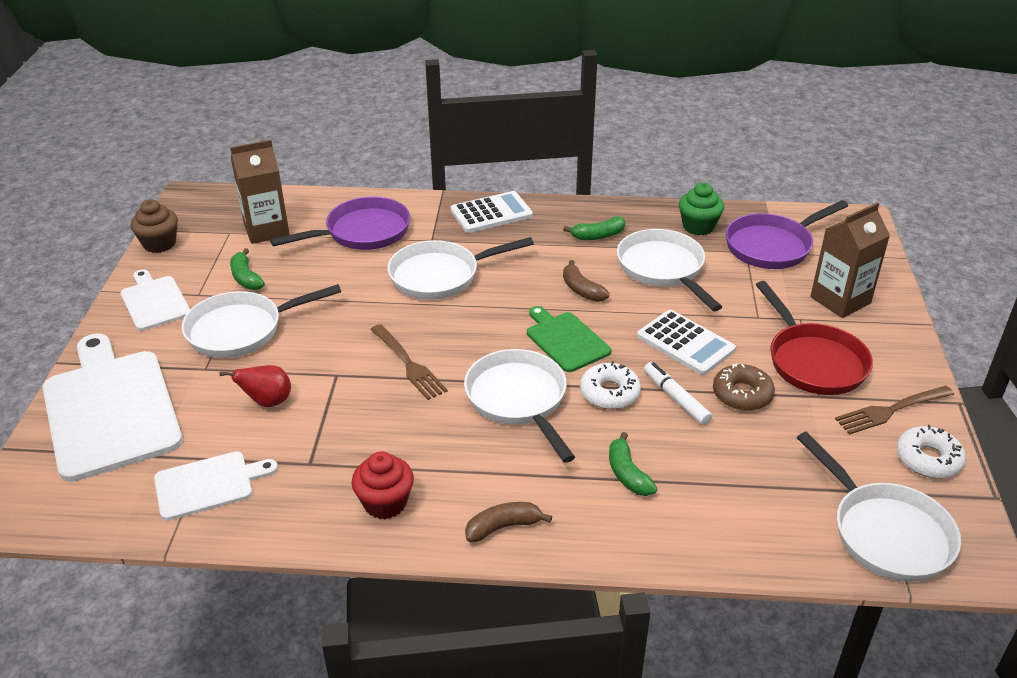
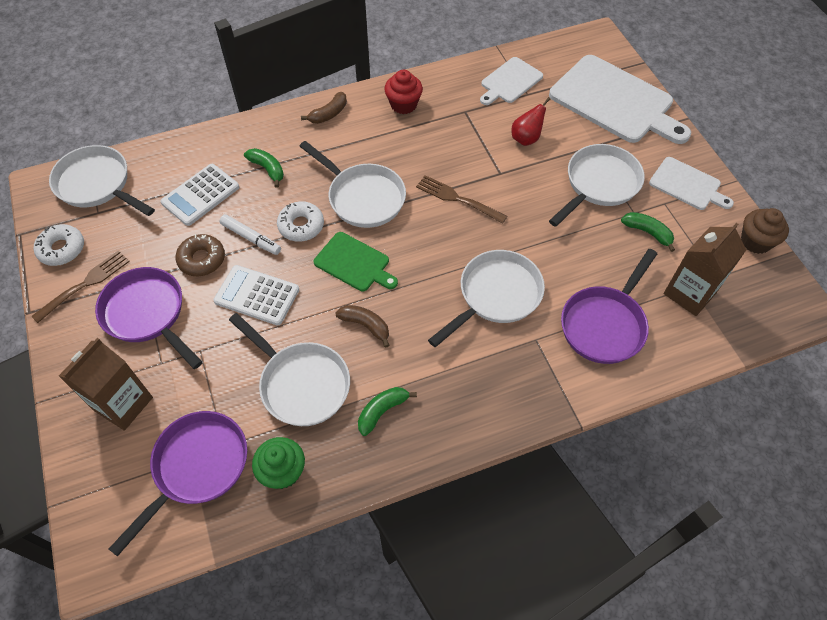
camera: 155 degrees right, 20 degrees up
(491, 213) = (506, 404): white calculator -> white calculator (201, 195)
(813, 361) = (147, 314): red pan -> purple pan

